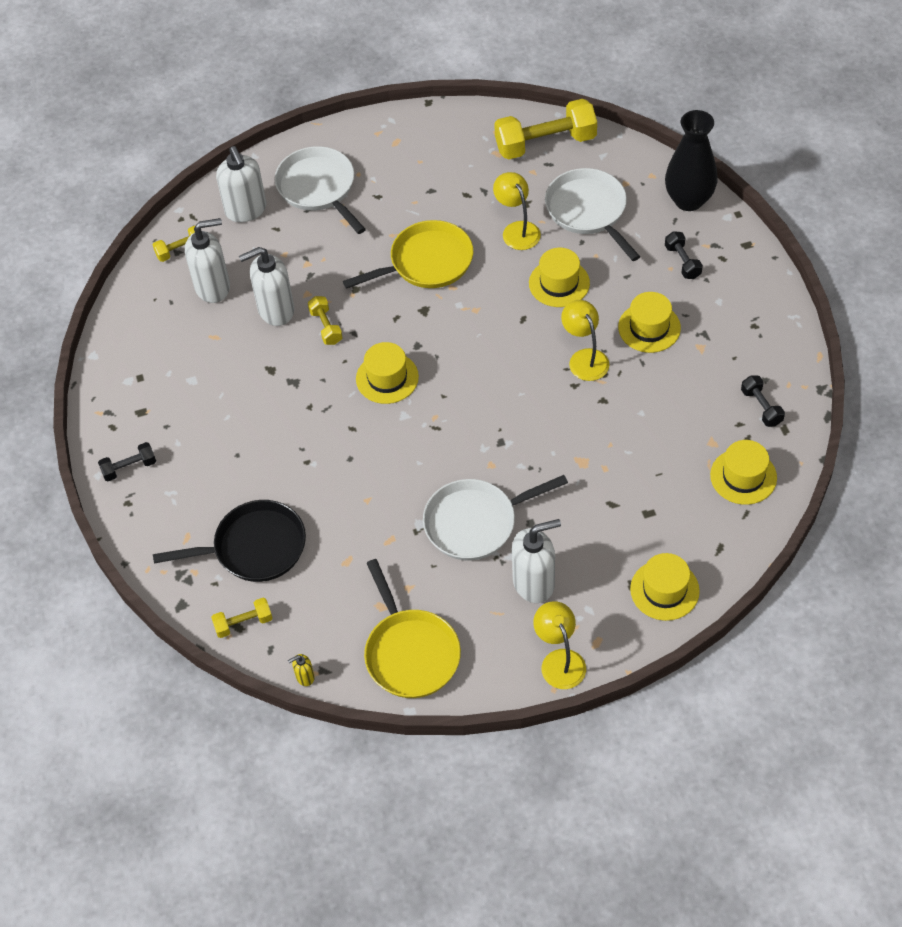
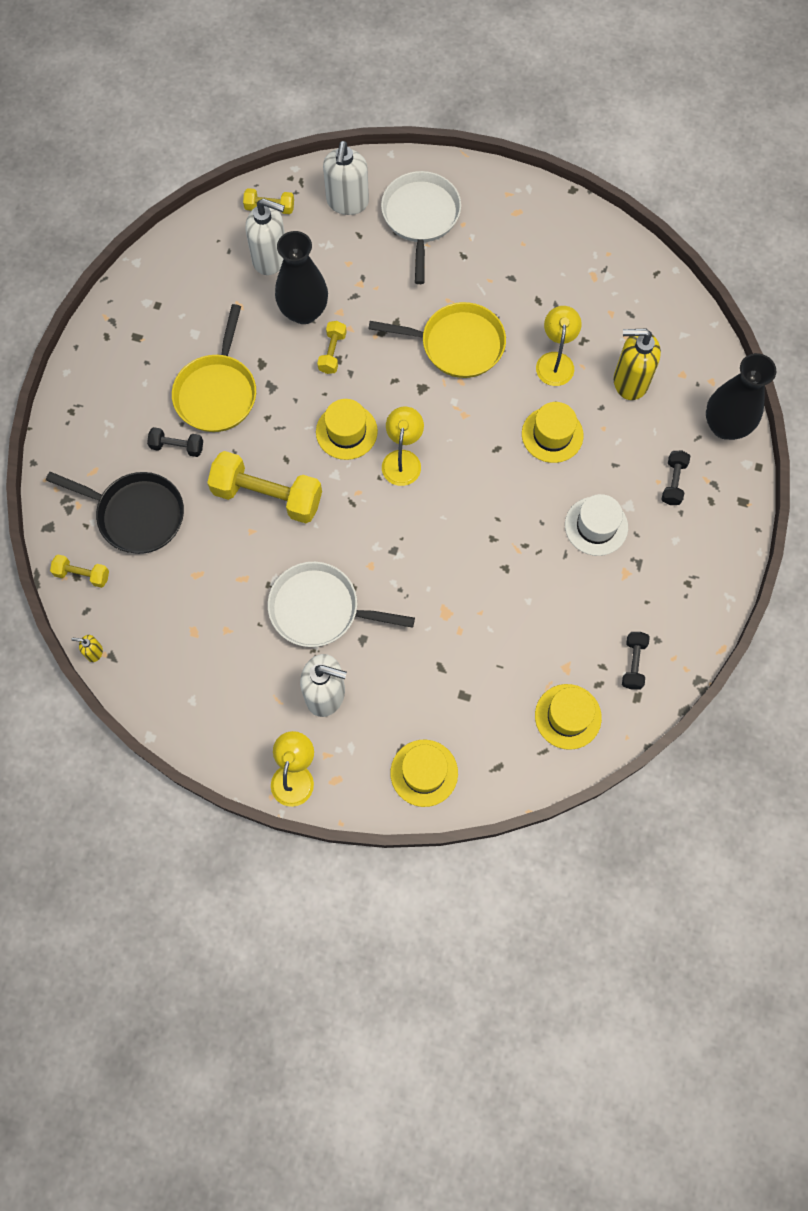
camera: 30 degrees right, 15 degrees up
(129, 468) = (93, 381): black dumbbell -> black dumbbell (177, 446)
(275, 310) = (304, 311): white soap dispenser -> black vase
(410, 653) = (186, 687): yellow pan -> yellow pan (217, 392)
(545, 143) = (643, 292): yellow dumbbell -> yellow dumbbell (267, 496)
(585, 358) = (520, 519): yellow lamp -> yellow lamp (402, 459)
(588, 211) = (630, 381): white pan -> yellow soap dispenser
(649, 327) = (596, 526): yellow hat -> white hat

